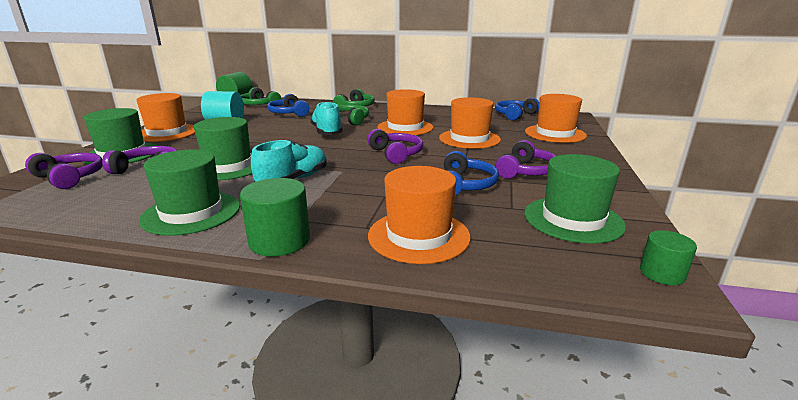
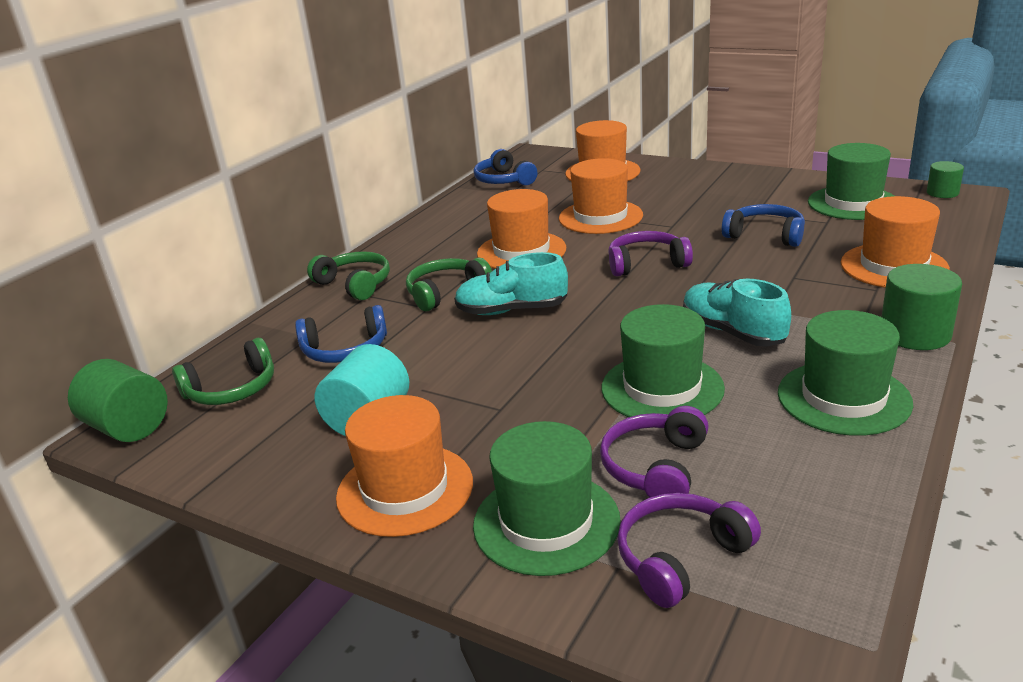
camera: 70 degrees left, 5 degrees up
(526, 171) = (730, 203): purple headphones -> none

